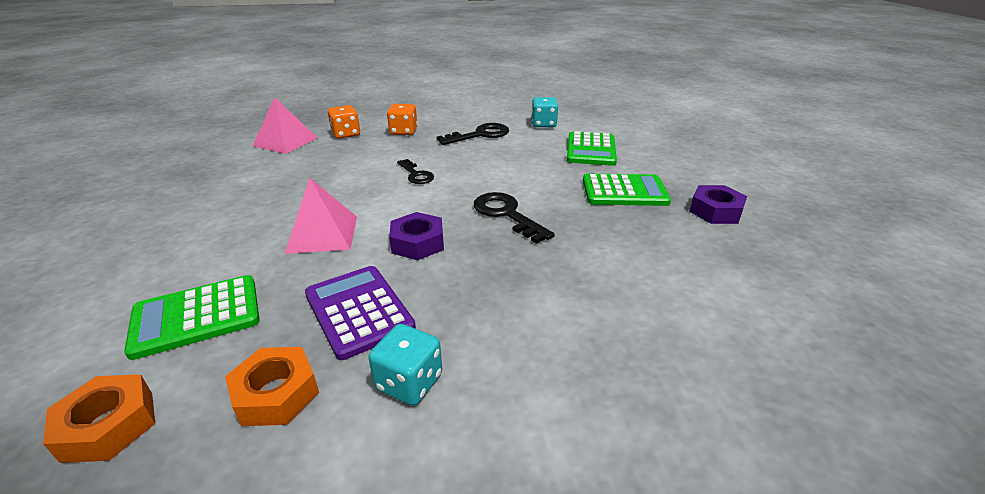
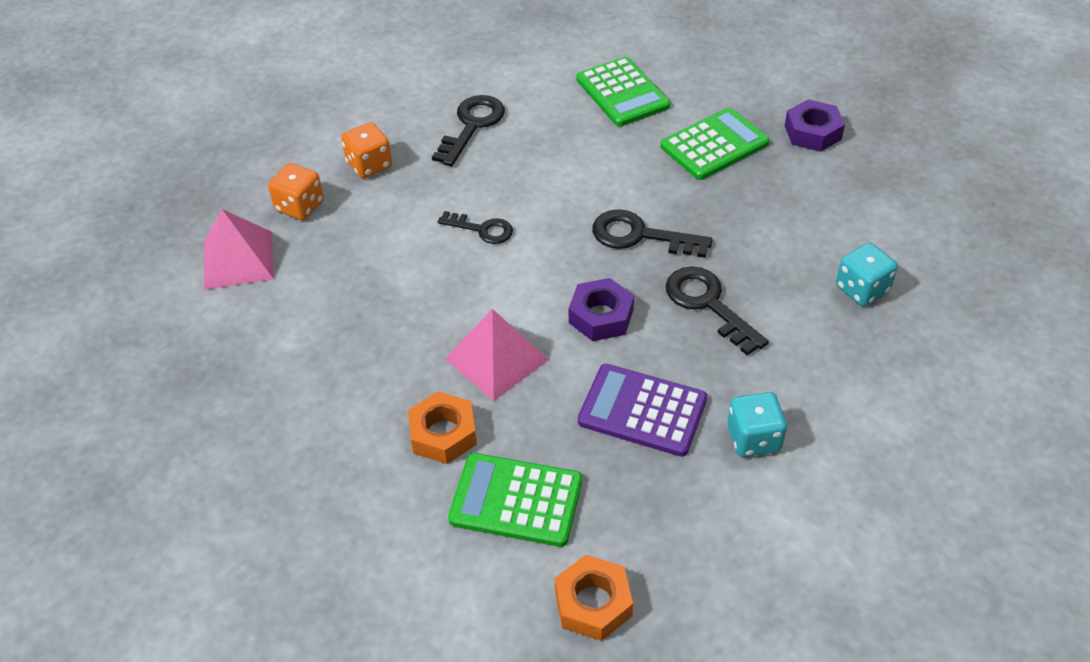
camera: 35 degrees left, 15 degrees up
(196, 316) = (516, 500): green calculator -> green calculator turned 75 degrees clockwise
(276, 393) = (675, 506): orange nut -> orange nut (443, 434)
(501, 271) = (708, 304): none -> black key
(543, 124) = (524, 69): turquoise dice -> turquoise dice (862, 289)

